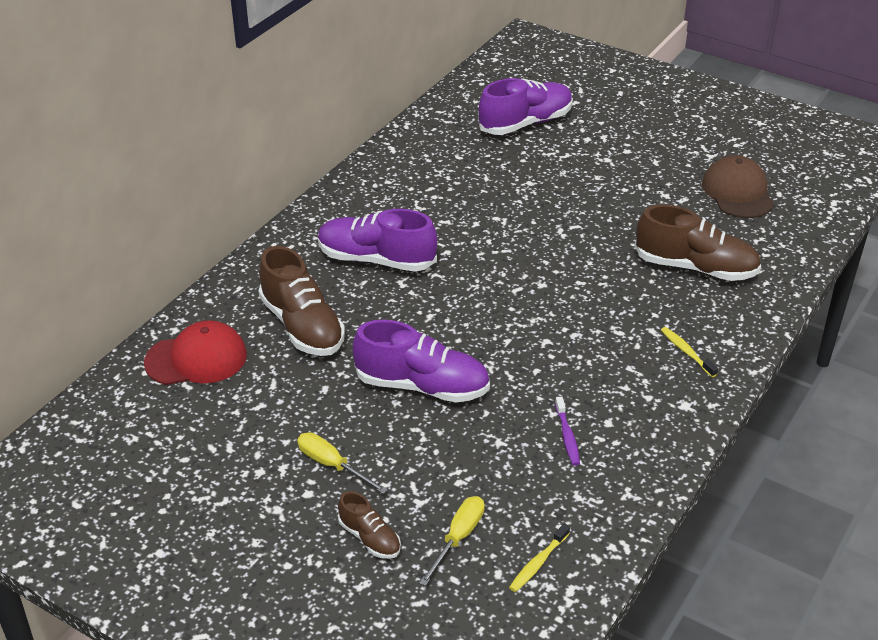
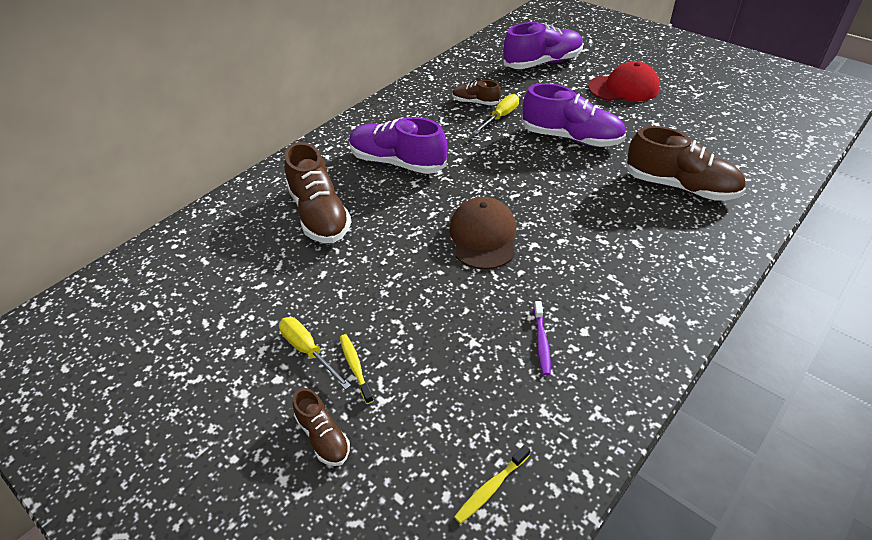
camera: 10 degrees right, 5 degrees up
(196, 359) = (221, 237): red cap -> red cap (624, 88)
(422, 386) = (411, 278): purple shoe -> purple shoe (571, 138)
(453, 180) = (475, 102): none -> brown shoe
(458, 538) = (412, 447): yellow screwdriver -> yellow screwdriver (500, 117)
(686, 352) = (668, 265): yellow toothbrush -> yellow toothbrush (355, 367)
(737, 192) = (721, 124): brown cap -> brown cap (483, 236)

